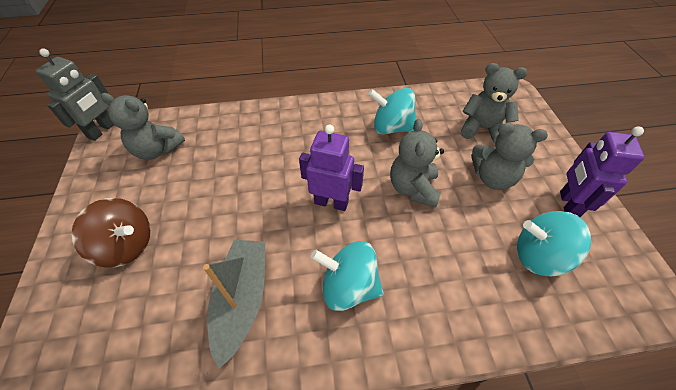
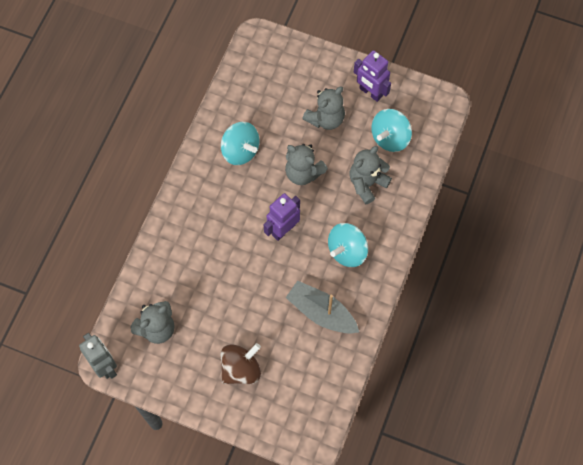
camera: 60 degrees left, 15 degrees up
(391, 127) = (240, 151): turquoise spinning top -> turquoise spinning top turned 90 degrees counterclockwise
(482, 129) = (281, 91): grey teddy bear -> grey teddy bear (367, 183)

